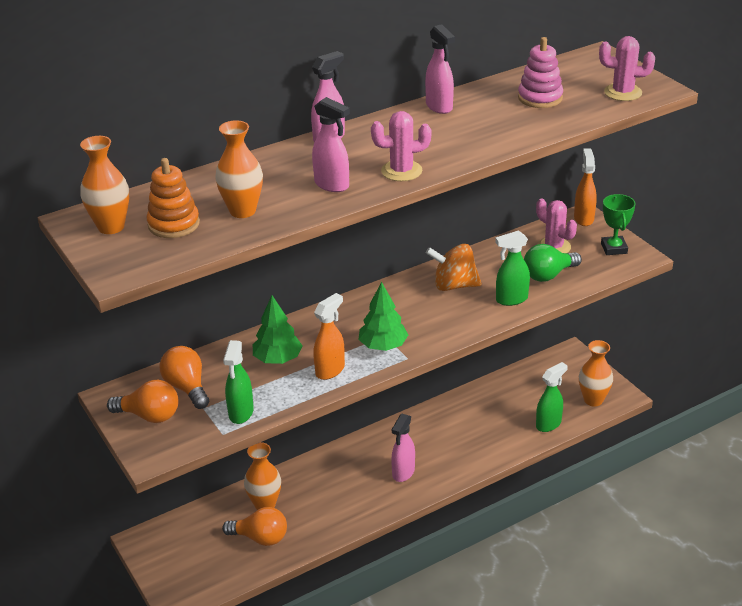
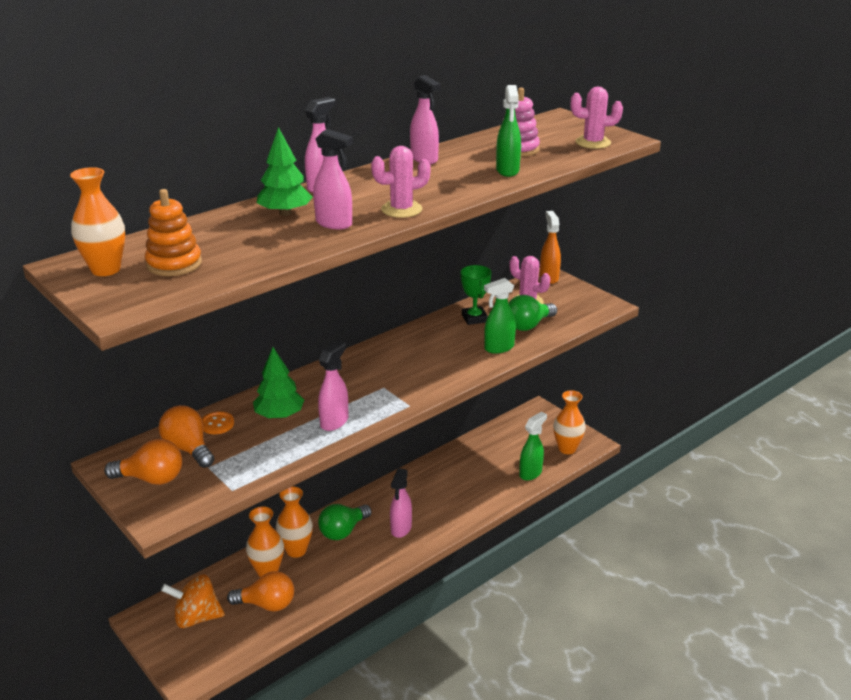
camera: 10 degrees left, 5 degrees down
(217, 364) = (217, 424): none -> orange button
(241, 413) = (248, 469): green spray bottle -> green spray bottle (507, 171)
(242, 211) = (246, 249): orange vase -> orange vase (296, 550)
(330, 370) = (334, 422): orange spray bottle -> pink spray bottle
(344, 470) = (343, 531): none -> green light bulb
(383, 346) = (383, 396): green tree -> green tree (285, 213)
(454, 285) = (441, 339): orange spinning top -> orange spinning top (196, 617)
(614, 248) = (582, 300): green trophy -> green trophy (474, 318)

